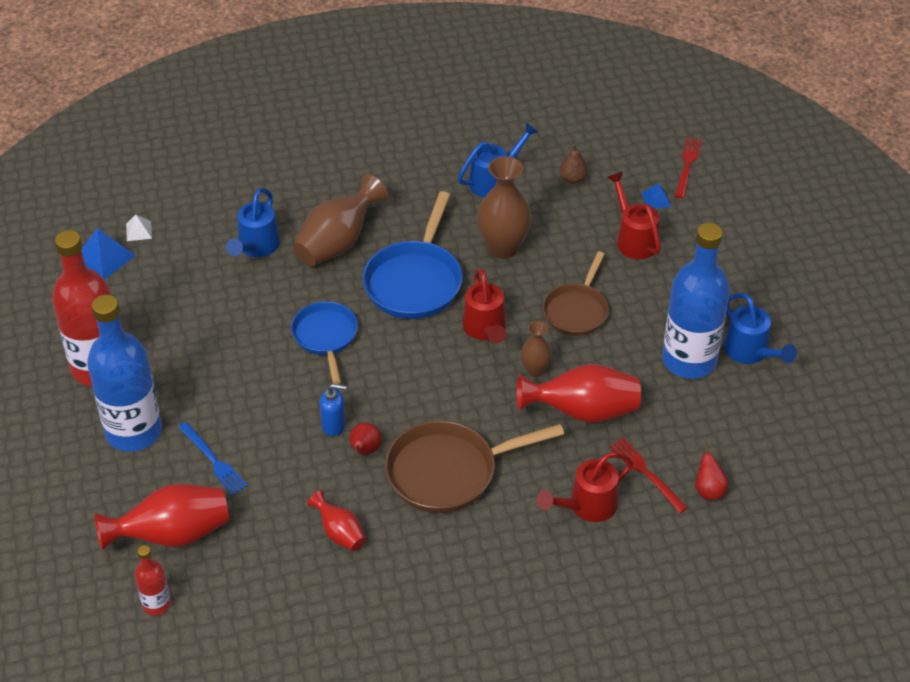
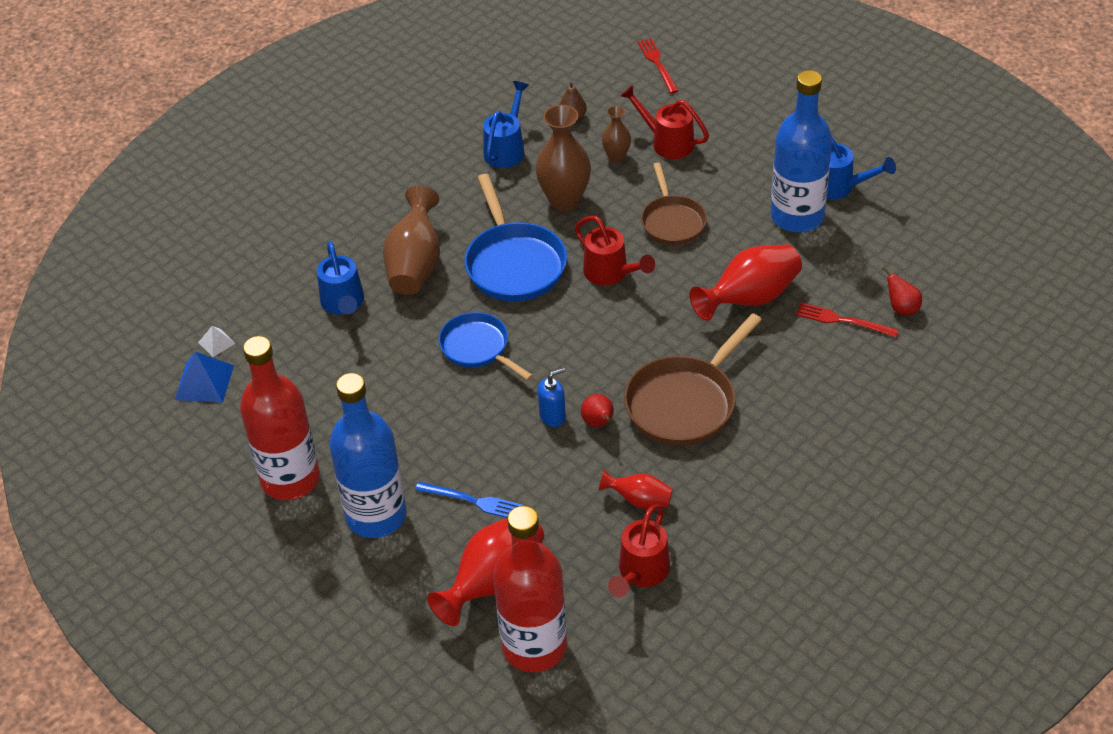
camera: 30 degrees left, 0 degrees up
(156, 604) = (534, 646): red bottle -> red bottle, size x2.15
(535, 370) = (681, 285): brown vase -> brown vase (616, 157)
(587, 506) = (820, 370): red watering can -> red watering can (641, 572)
(656, 199) = (656, 102): blue pyramid -> none

